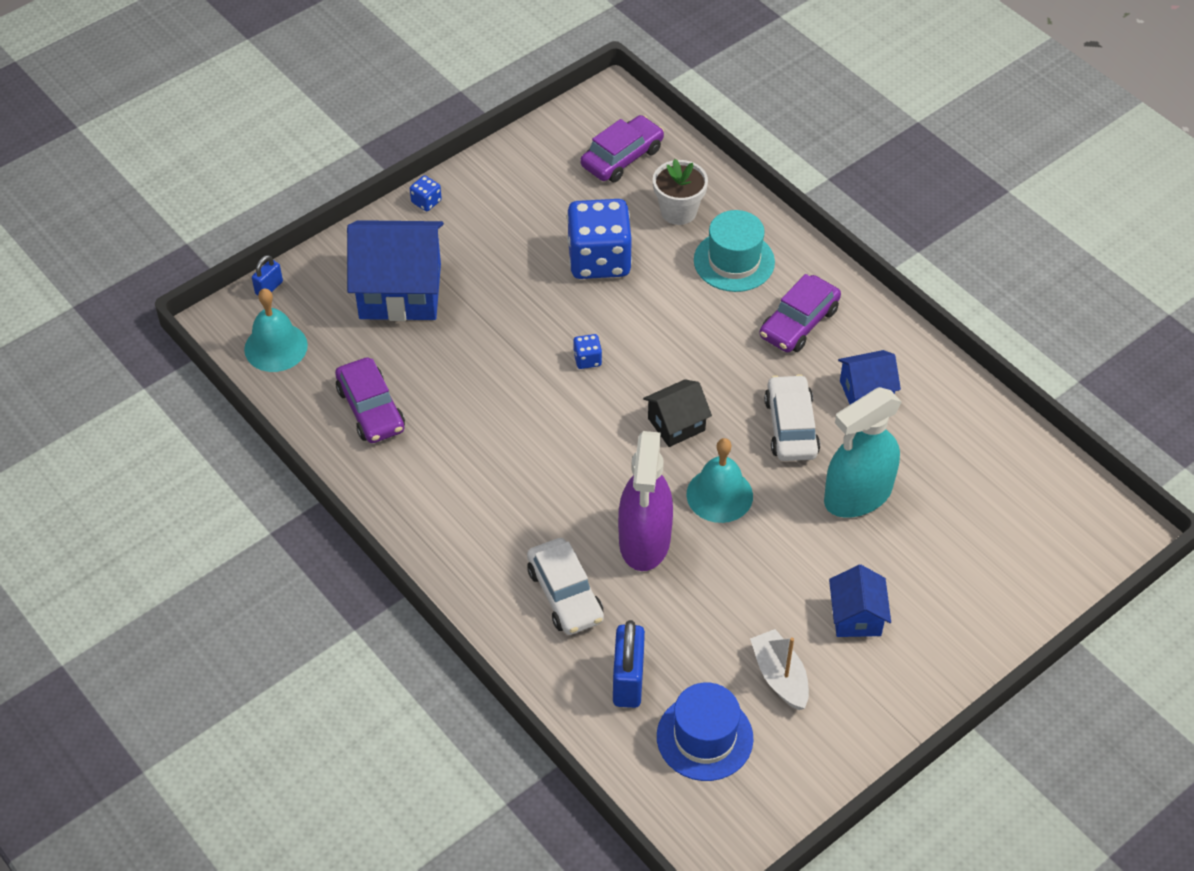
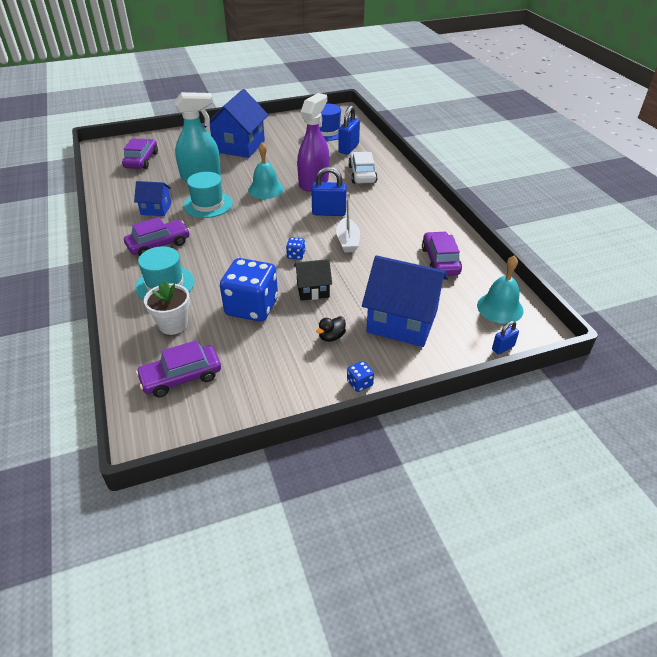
camera: 160 degrees left, 10 degrees down
(480, 247) = (331, 337): none -> black duck
(580, 466) = (329, 212): none -> blue padlock
(676, 424) = (266, 217): black house -> black house (313, 290)
(780, 676) = (285, 139): white boat -> white boat (347, 241)
(791, 427) = (208, 204): white car -> turquoise hat
(856, 617) = (239, 146): blue house -> blue house, size x1.89
(1006, 510) = (141, 160): none -> purple car

